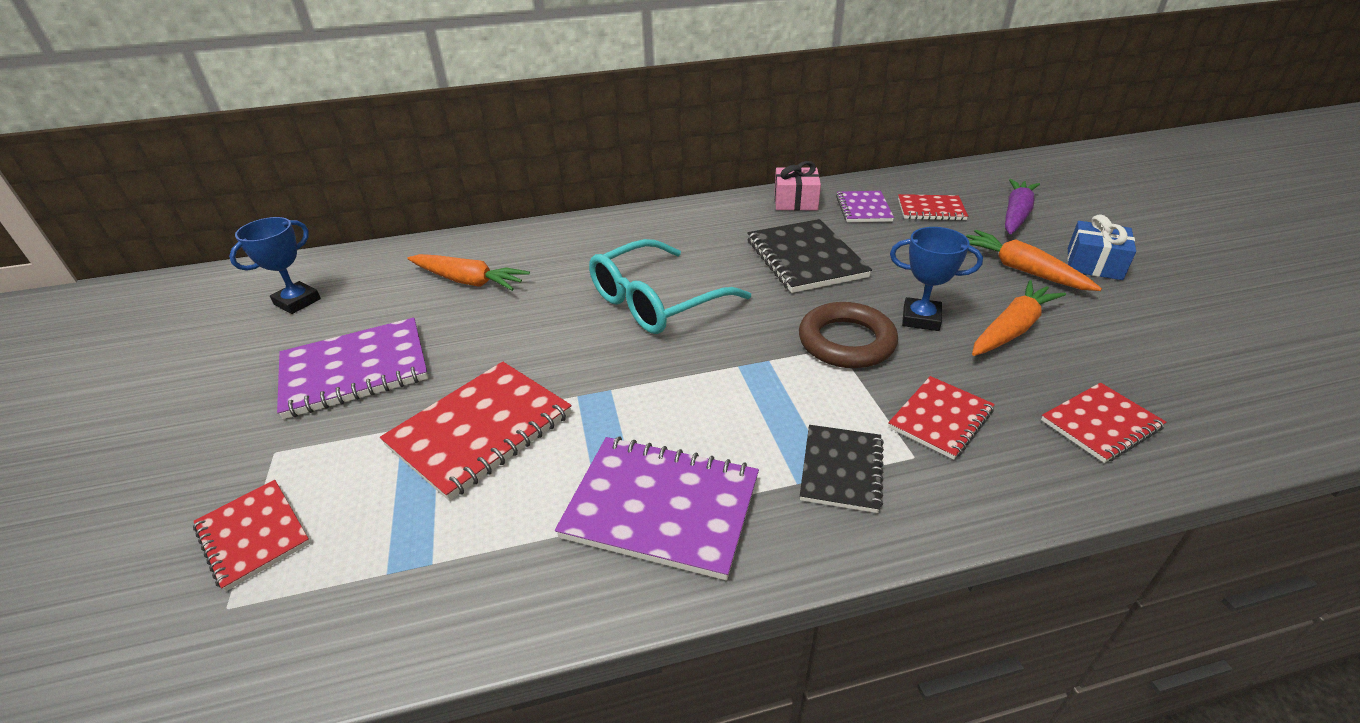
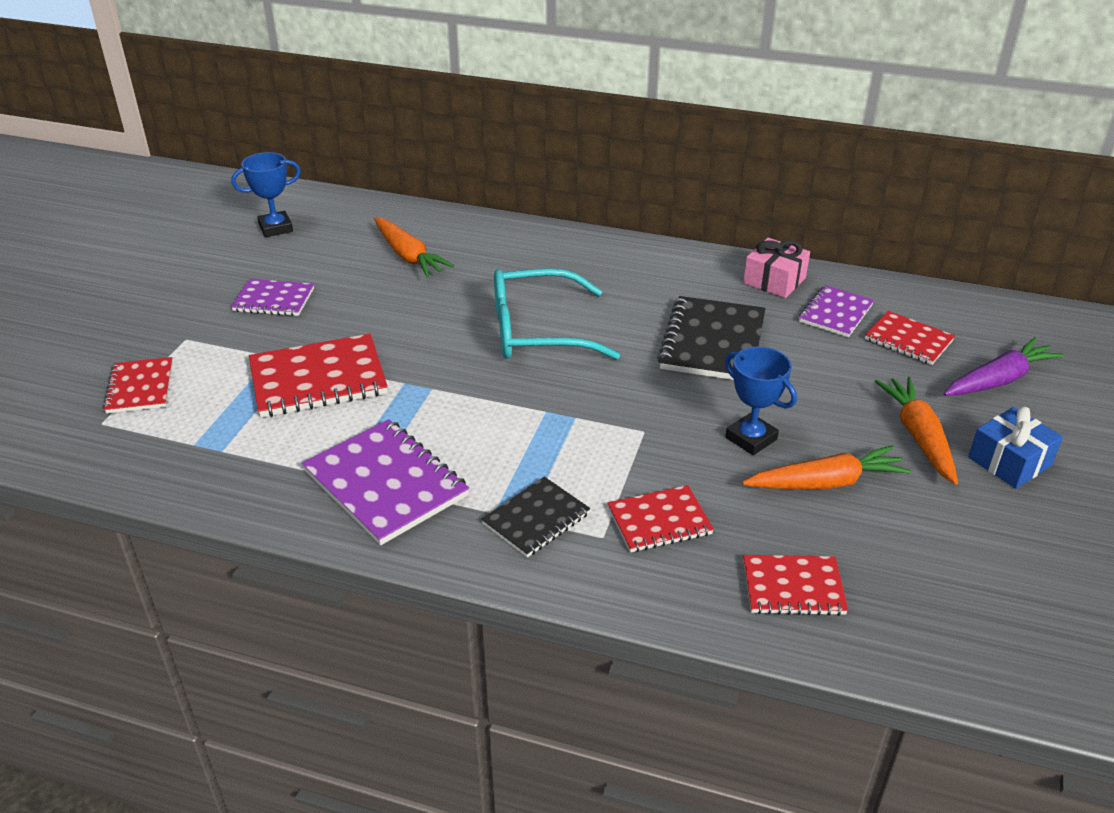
camera: 30 degrees right, 0 degrees up
(355, 370) = (274, 300): purple notebook -> purple notebook, size x0.61
(846, 342) = (658, 430): brown ring -> none

